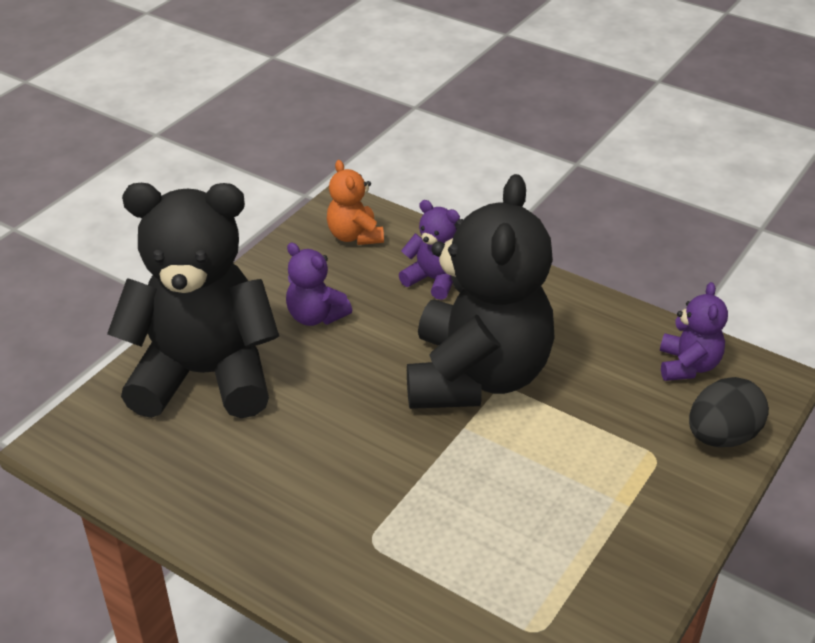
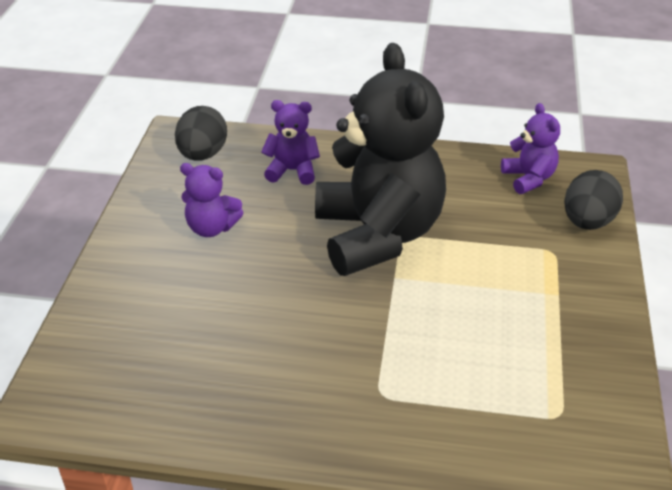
camera: 25 degrees left, 0 degrees up
(205, 375) = (143, 306): black teddy bear -> none
(355, 236) = (202, 155): orange teddy bear -> black egg

